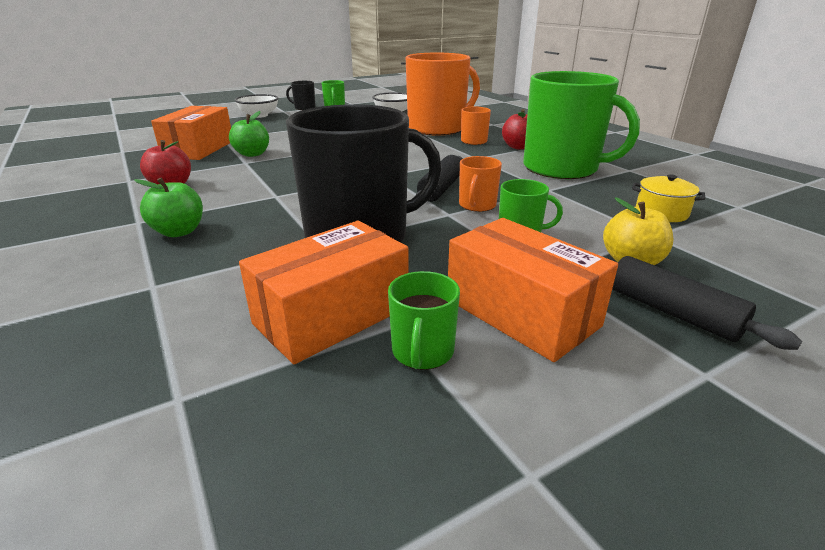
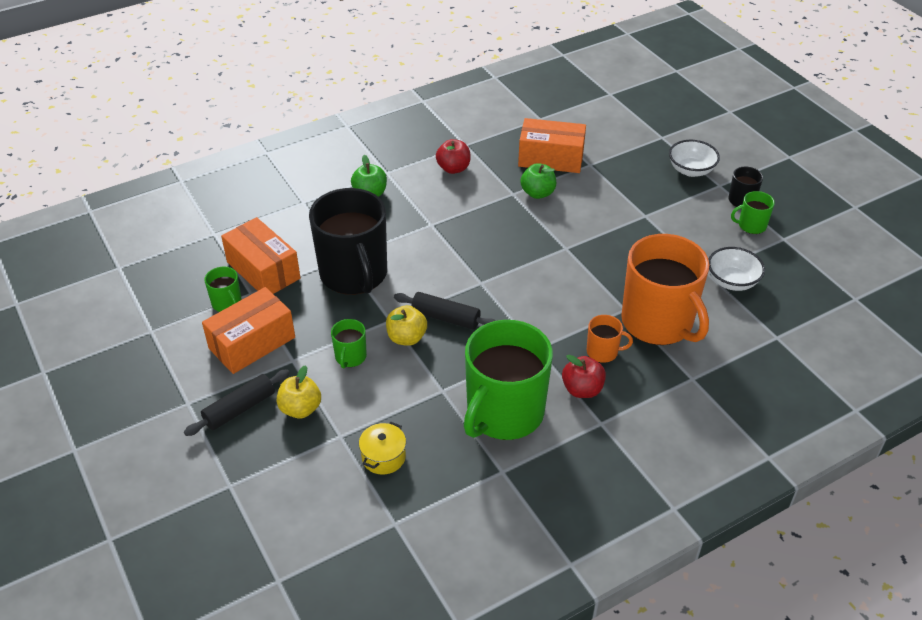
camera: 90 degrees right, 15 degrees up
(422, 352) = (227, 303): green mug -> green mug turned 135 degrees counterclockwise
(477, 205) = (406, 338): orange mug -> yellow apple

